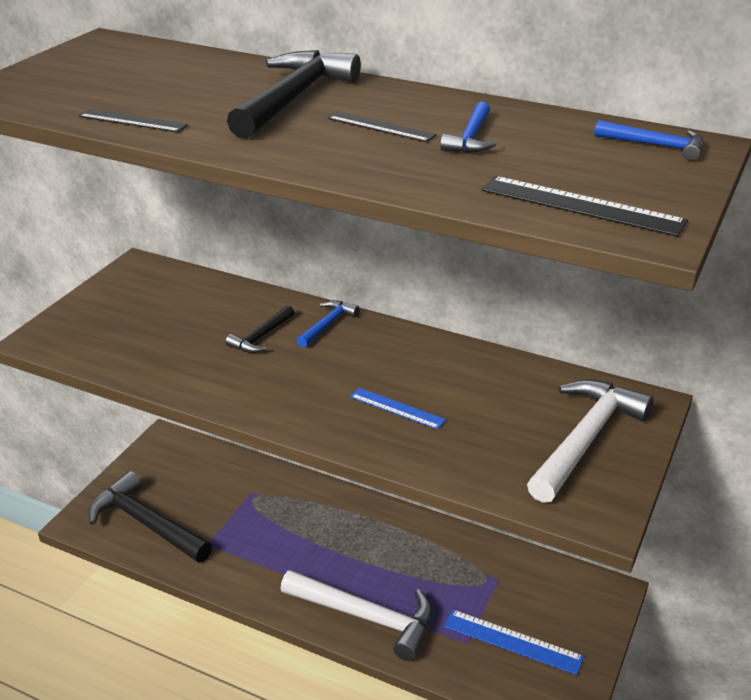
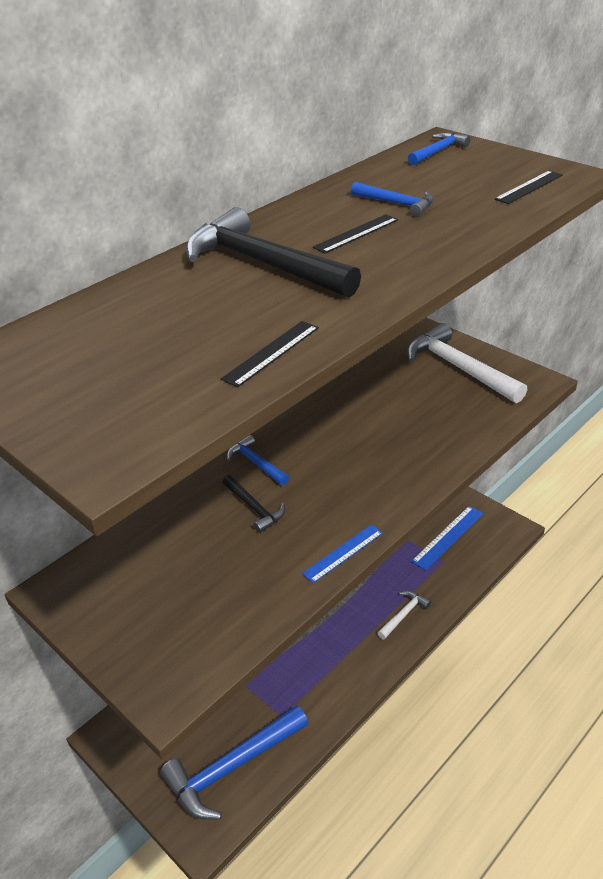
camera: 70 degrees left, 5 degrees up
(146, 523) = (232, 767): black hammer -> blue hammer
(366, 617) = (404, 615): white hammer -> white hammer, size x0.51
(397, 408) = (395, 445): blue ruler -> blue ruler (343, 553)
(581, 205) = (529, 187): black ruler -> black ruler, size x0.66

